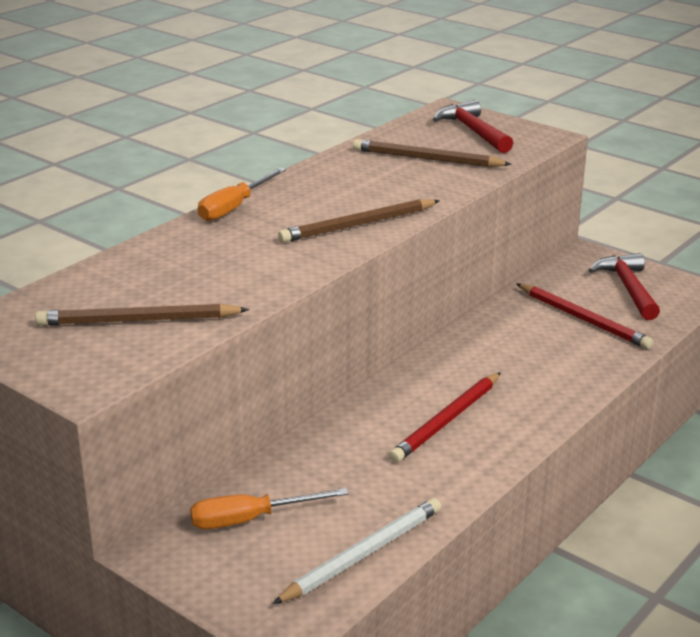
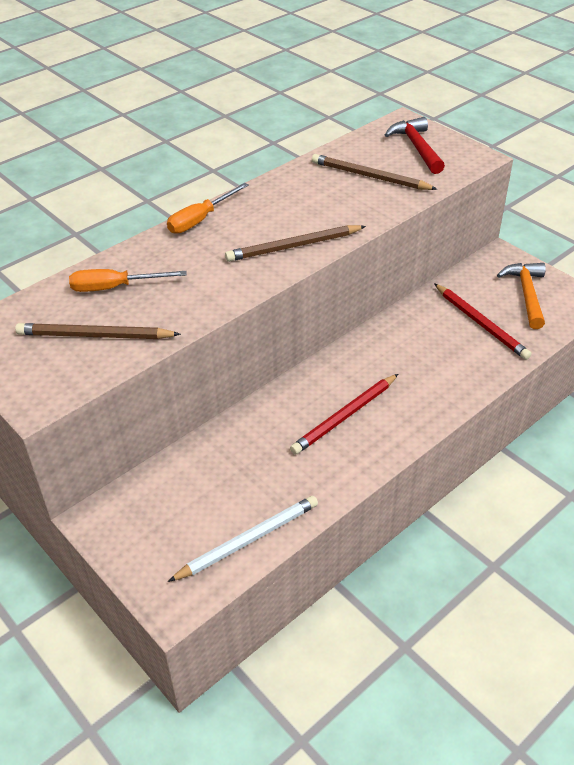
camera: 10 degrees right, 15 degrees up
(250, 519) = (172, 497): orange screwdriver -> orange screwdriver (115, 287)
(628, 288) = (526, 294): red hammer -> orange hammer

